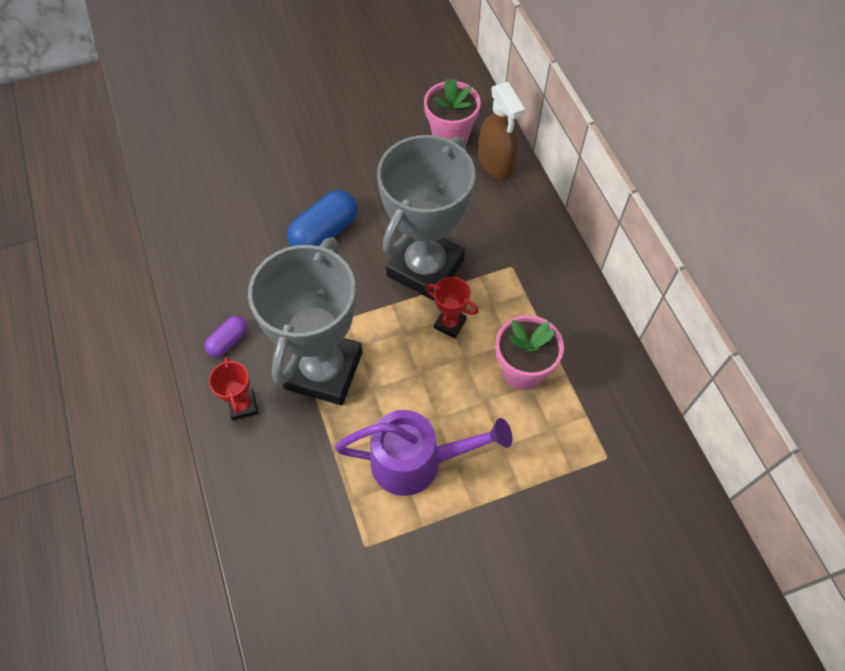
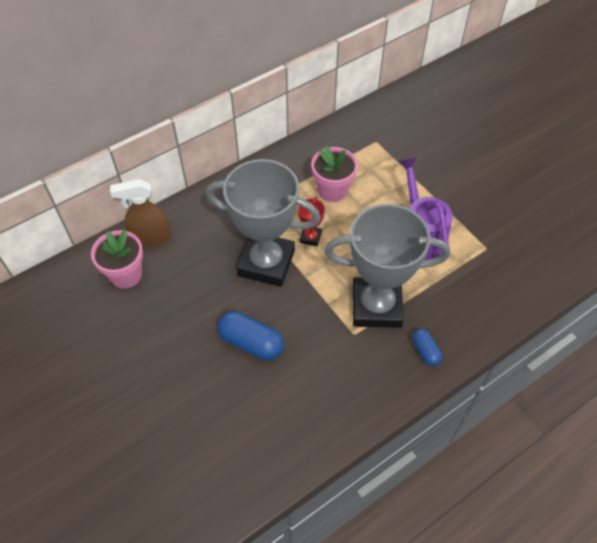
camera: 105 degrees left, 5 degrees down
(228, 341) = (377, 381): purple capsule -> none
(243, 406) = (425, 351): red trophy -> blue capsule
(496, 163) = (150, 237): brown spray bottle -> brown spray bottle turned 150 degrees counterclockwise

